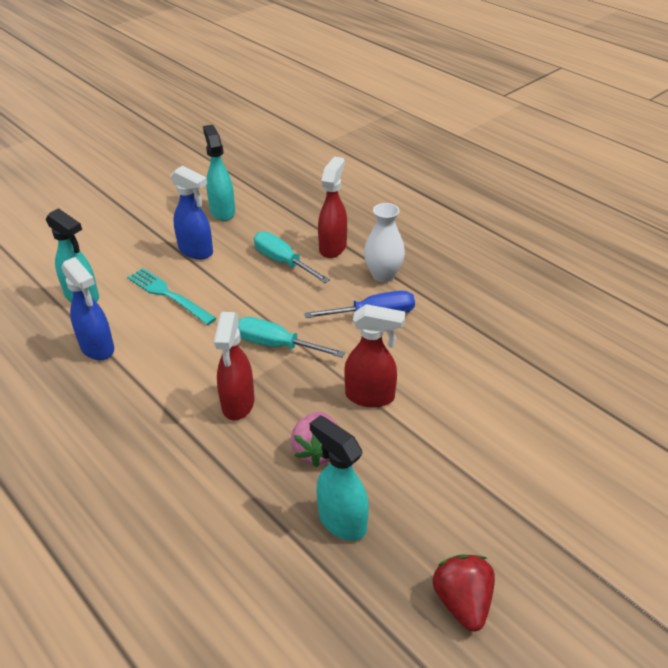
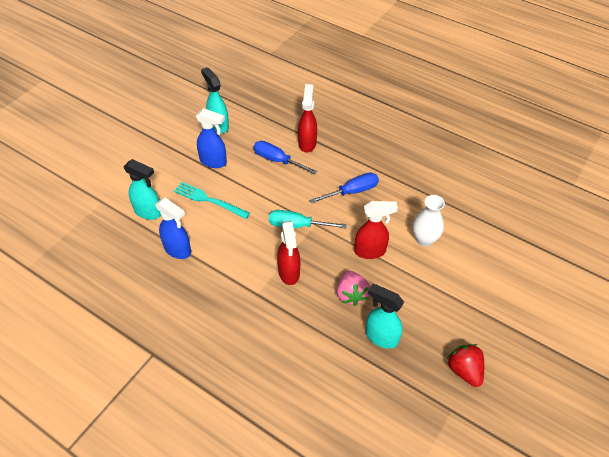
camera: 15 degrees left, 10 degrees up
(283, 262) = (277, 160): turquoise screwdriver -> blue screwdriver
(383, 275) = (348, 160): white vase -> white vase (424, 239)

